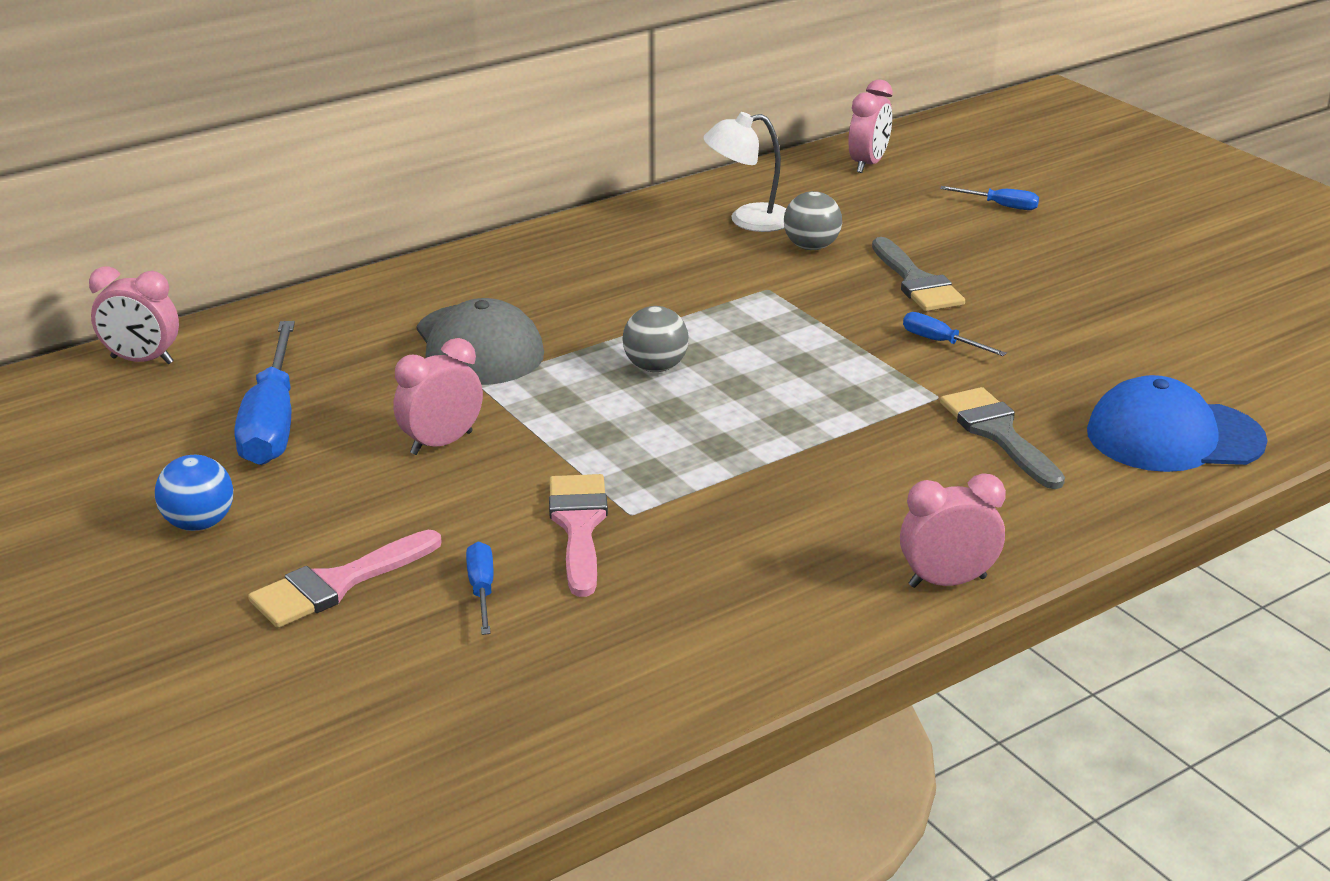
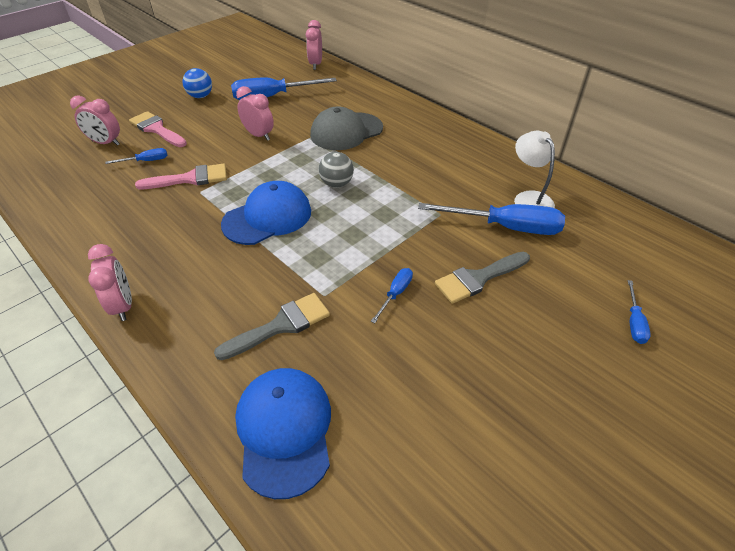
camera: 80 degrees right, 15 degrees up
(736, 439) = (267, 217): none -> blue cap
(811, 247) = (505, 227): grey ball -> blue screwdriver
(868, 164) = (656, 245): pink clock -> pink clock (106, 143)

